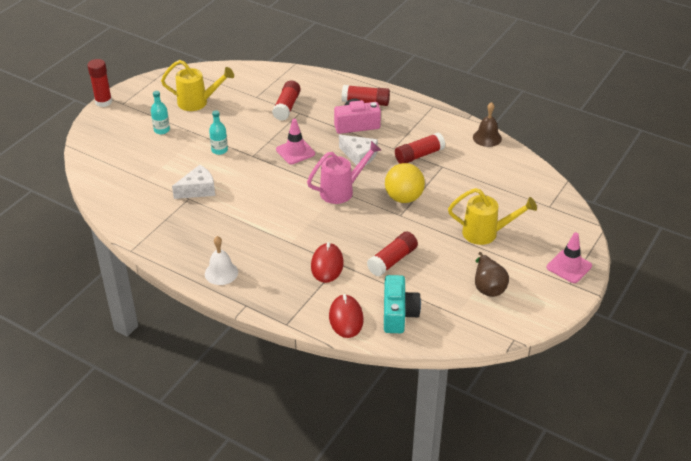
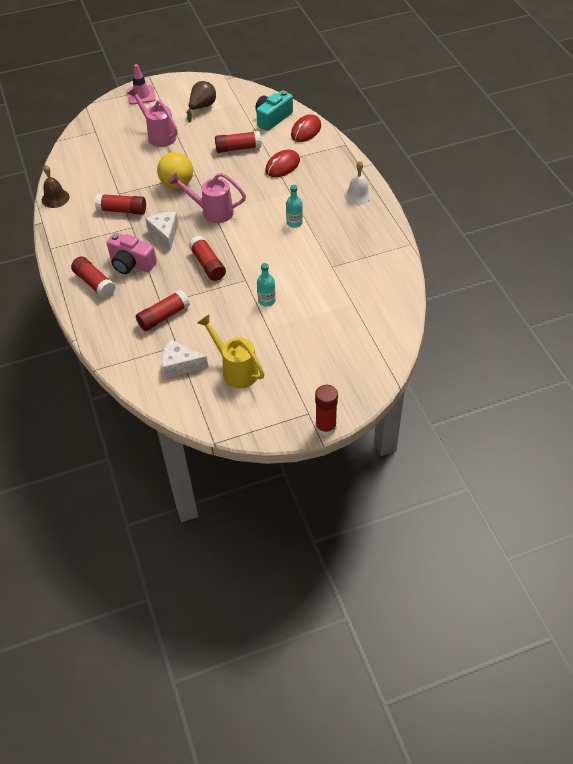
camera: 140 degrees left, 10 degrees up
(161, 130) = (297, 353): turquoise bottle -> turquoise bottle (294, 223)
(198, 190) = (318, 270): white cheese -> white cheese (180, 365)
(295, 152) = (208, 264): pink traffic cone -> red glue stick
(486, 233) = (158, 135): yellow watering can -> pink watering can

